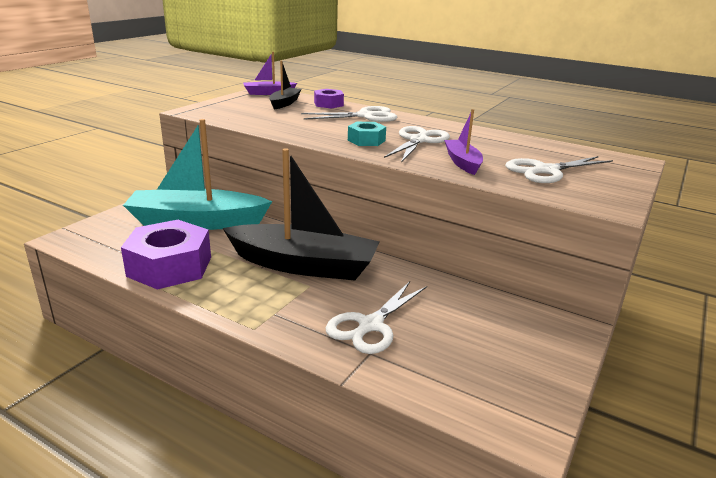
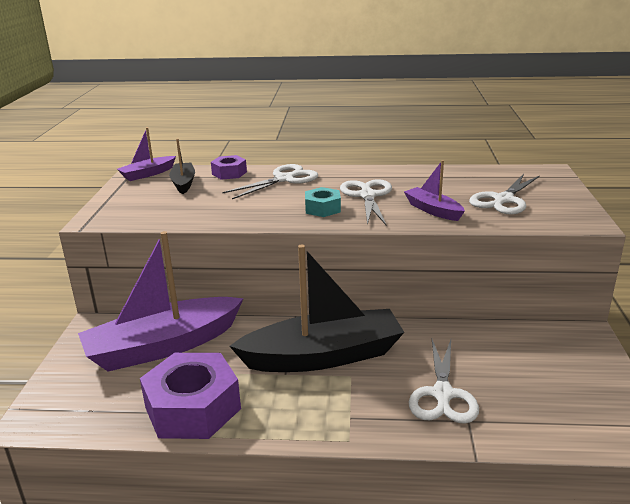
camera: 25 degrees left, 0 degrees up
(196, 222) = (163, 346): turquoise boat -> purple boat

